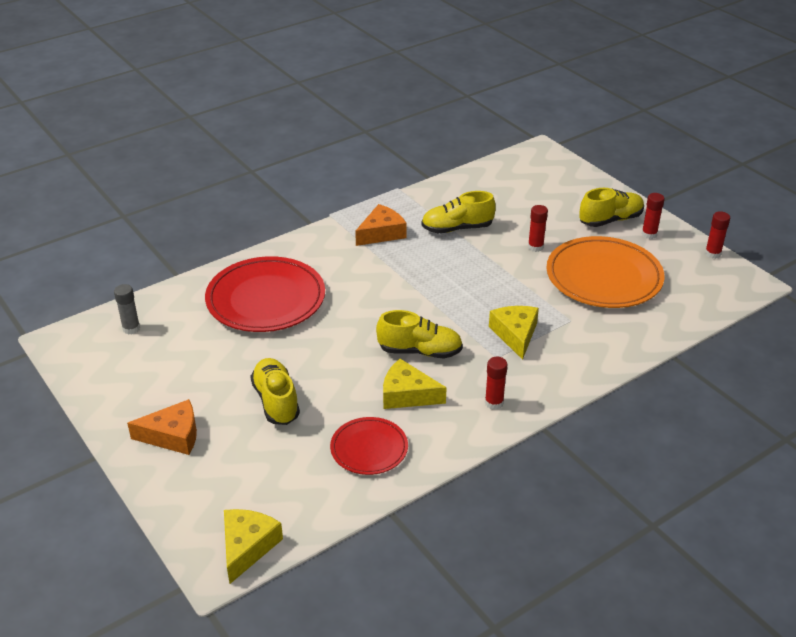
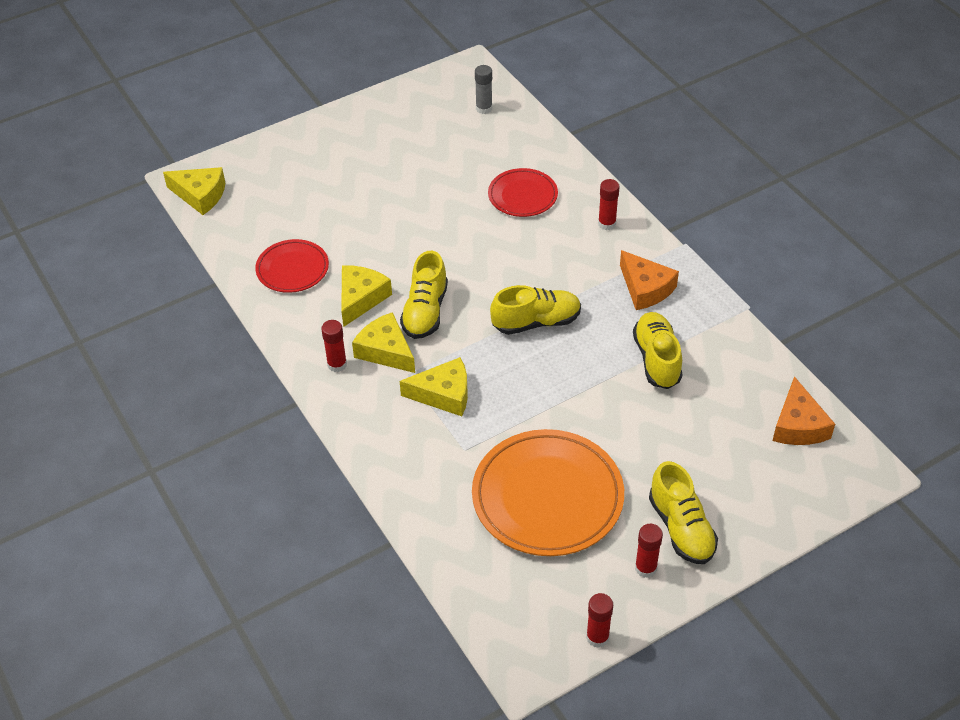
camera: 95 degrees right, 10 degrees up
(173, 435) = (335, 146): orange cheese -> orange cheese (798, 425)
(266, 299) = (522, 195): red plate -> red plate, size x0.56
(276, 401) = (367, 207): yellow shoe -> yellow shoe (536, 322)
(472, 373) = (385, 351): none -> yellow cheese
(535, 247) = (615, 434): red glue stick -> red glue stick (607, 224)

